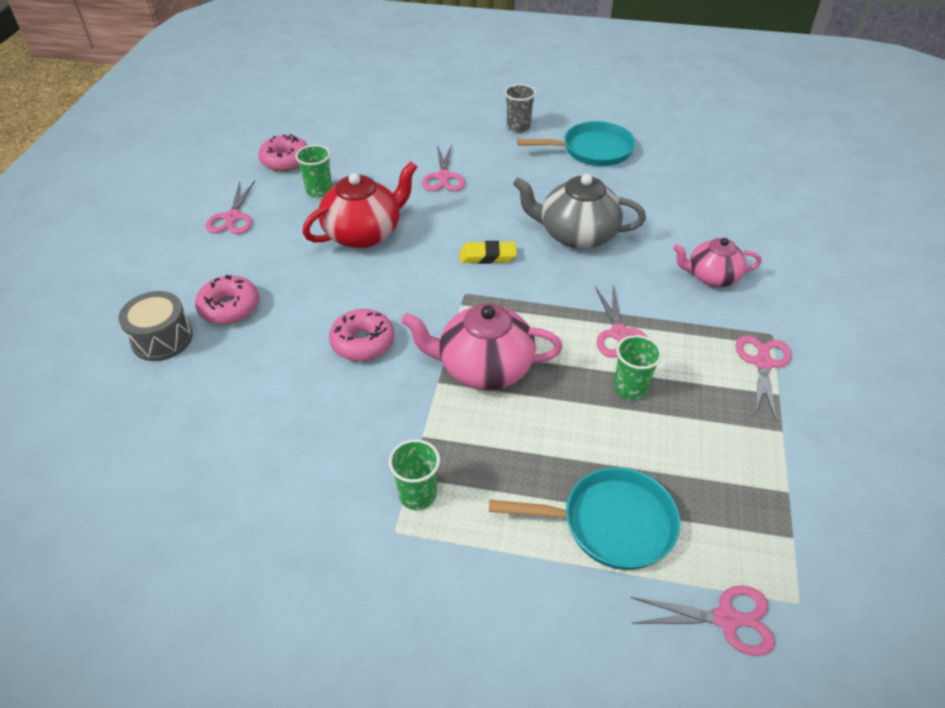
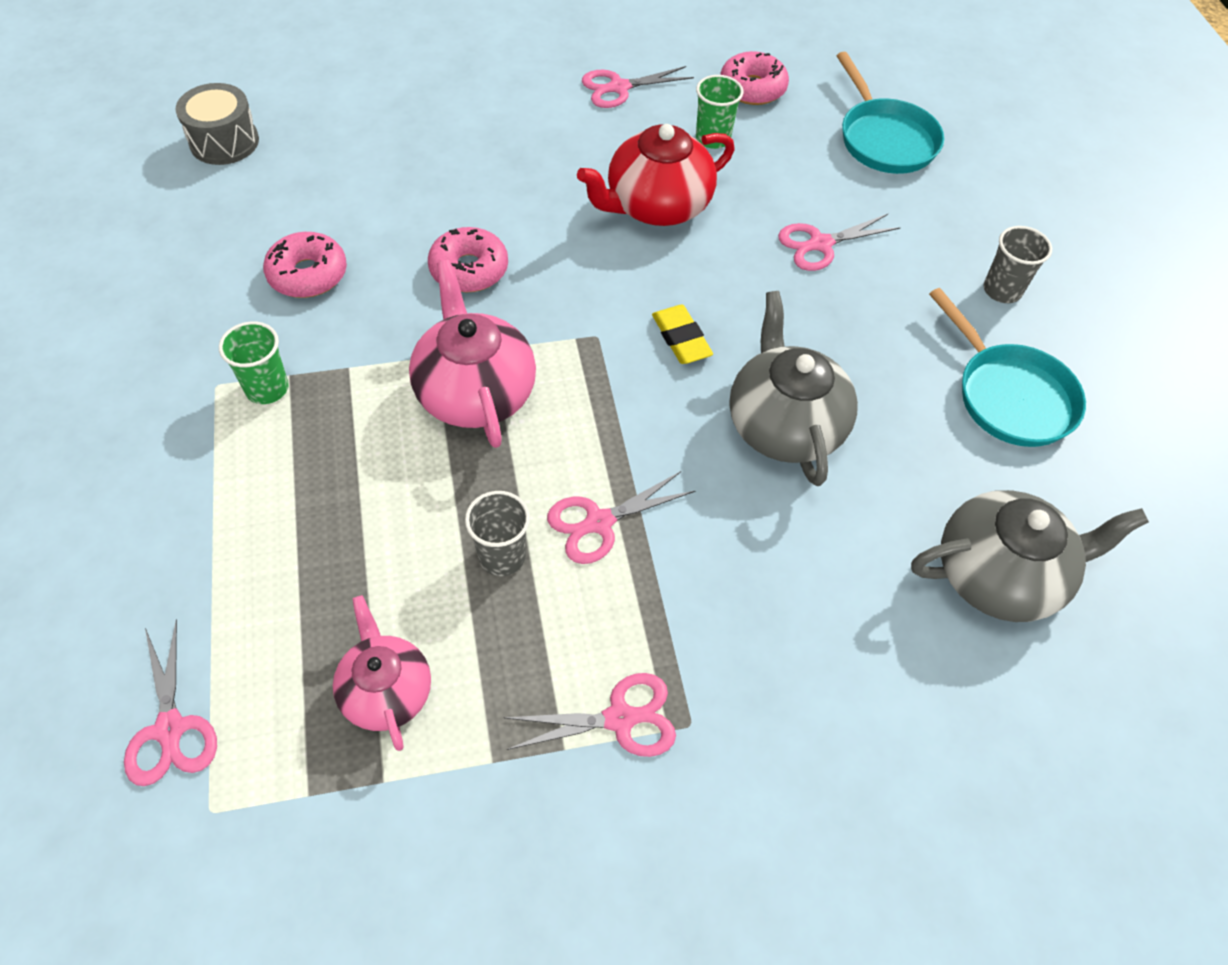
camera: 65 degrees right, 10 degrees up
(162, 339) = (406, 115): grey drum -> grey drum (224, 142)
(229, 307) = (473, 144): pink donut -> pink donut (308, 274)
(364, 233) = (657, 206): red teapot -> red teapot turned 120 degrees clockwise
(610, 524) = (276, 580): turquoise pan -> turquoise pan (884, 139)
(630, 388) = (502, 556): green cup -> grey cup
(704, 193) = (999, 575): none -> grey teapot
(711, 277) = (784, 619): pink teapot -> pink teapot (386, 691)

